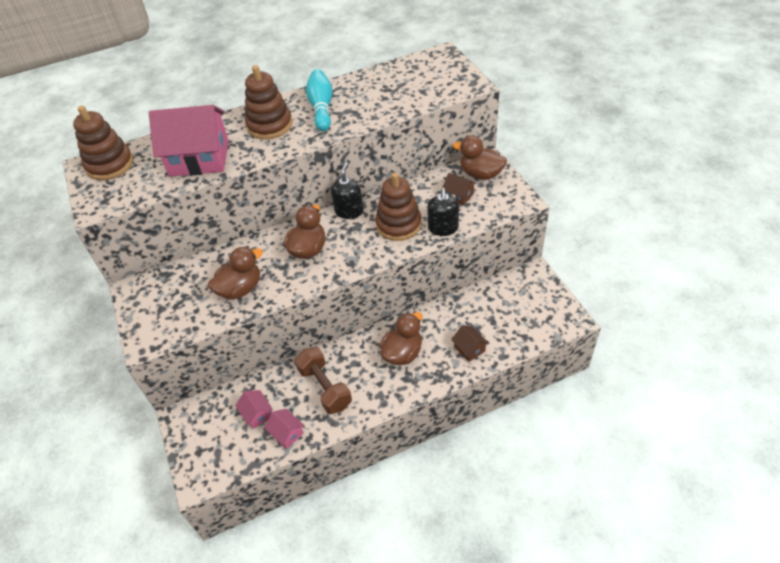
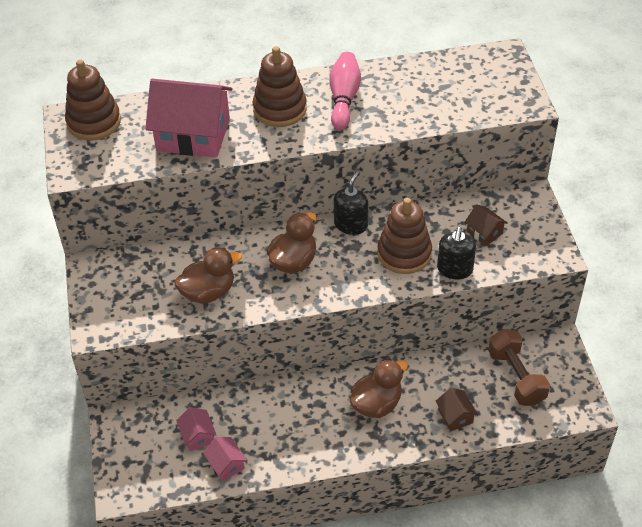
camera: 10 degrees right, 0 degrees up
(321, 108) = (344, 98): turquoise bowling pin -> pink bowling pin
(325, 388) = (279, 424): brown dumbbell -> brown dumbbell (516, 377)
(480, 174) = (518, 210): brown duck -> none

